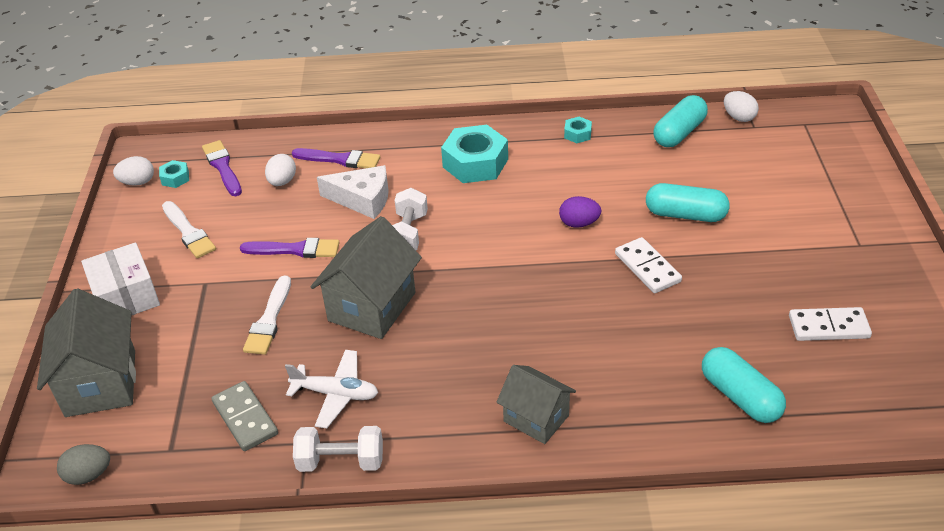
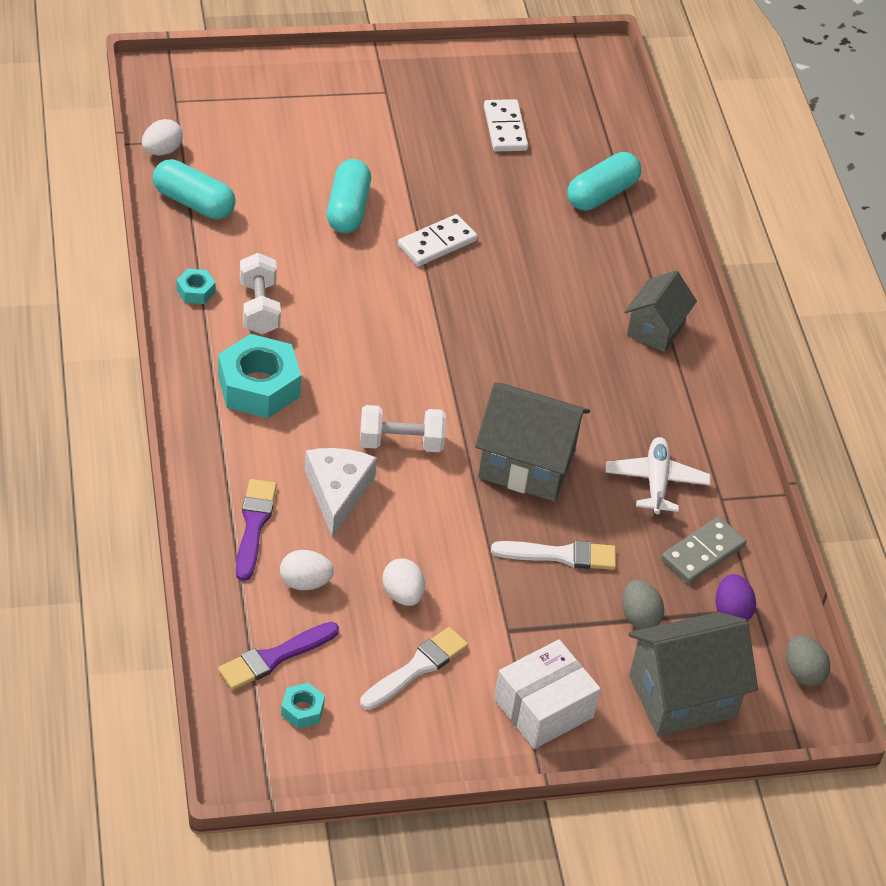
camera: 105 degrees left, 5 degrees up
(138, 182) = (314, 755): white egg -> white egg (403, 594)
(190, 364) = (639, 617): none -> grey egg
(295, 250) = (439, 548): purple brush -> none
(341, 461) = (737, 468): white dumbbell -> white dumbbell (259, 307)
(579, 223) = (369, 294): purple egg -> purple egg (731, 611)

